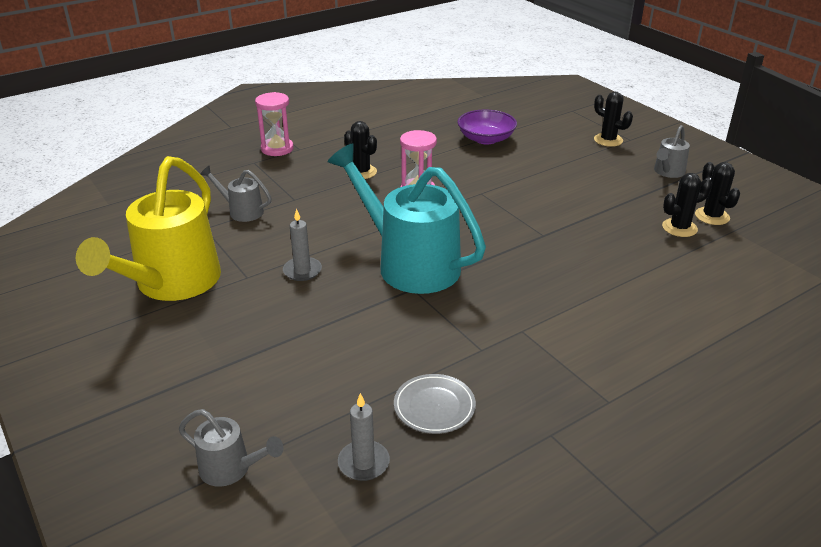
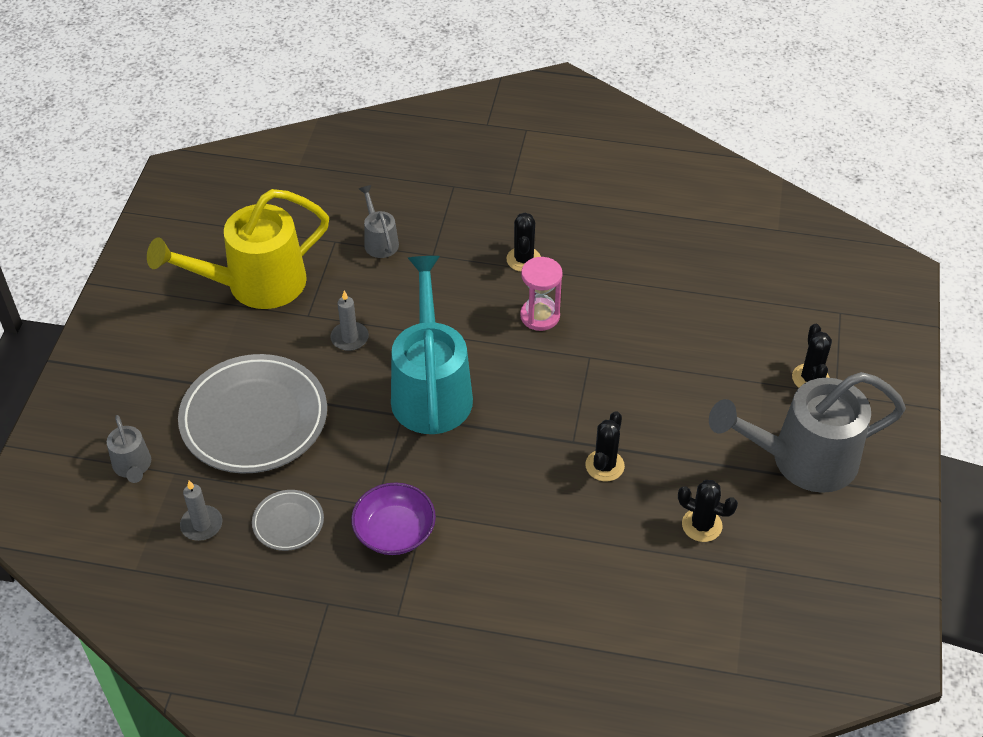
camera: 45 degrees right, 15 degrees up
(277, 149) = (491, 181): pink hourglass -> none
(298, 361) = (254, 418): none -> grey plate
(486, 139) = (691, 293): purple bowl -> purple bowl (394, 531)
(667, 172) = (801, 460): grey watering can -> grey watering can, size x2.18
(712, 216) = (754, 537): black cactus -> black cactus (604, 465)

